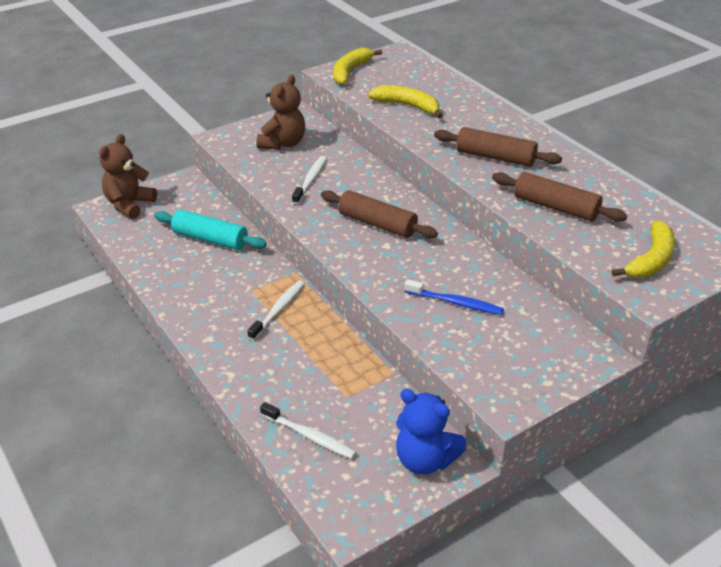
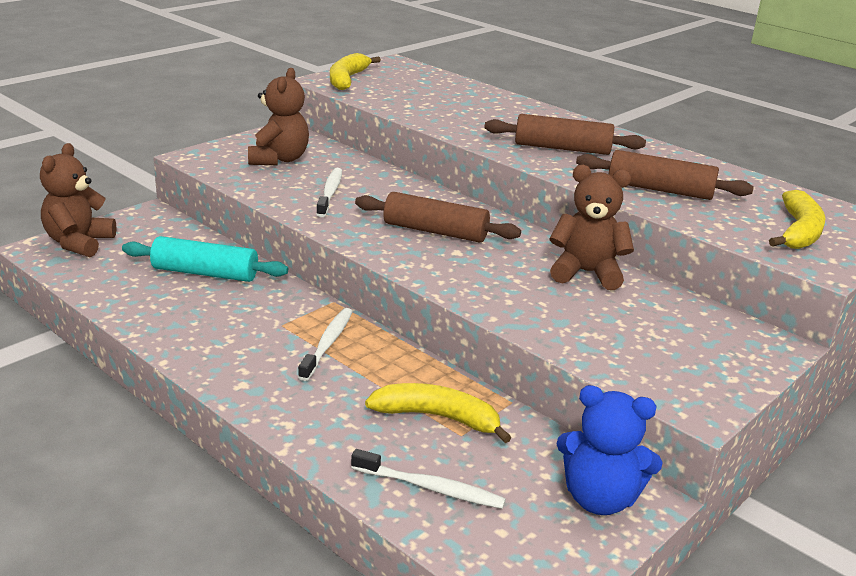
camera: 15 degrees left, 10 degrees down
(407, 106) = (432, 107): yellow banana -> yellow banana (437, 417)
(455, 303) = (573, 304): blue toothbrush -> none
(479, 273) = (586, 273): none -> brown teddy bear

